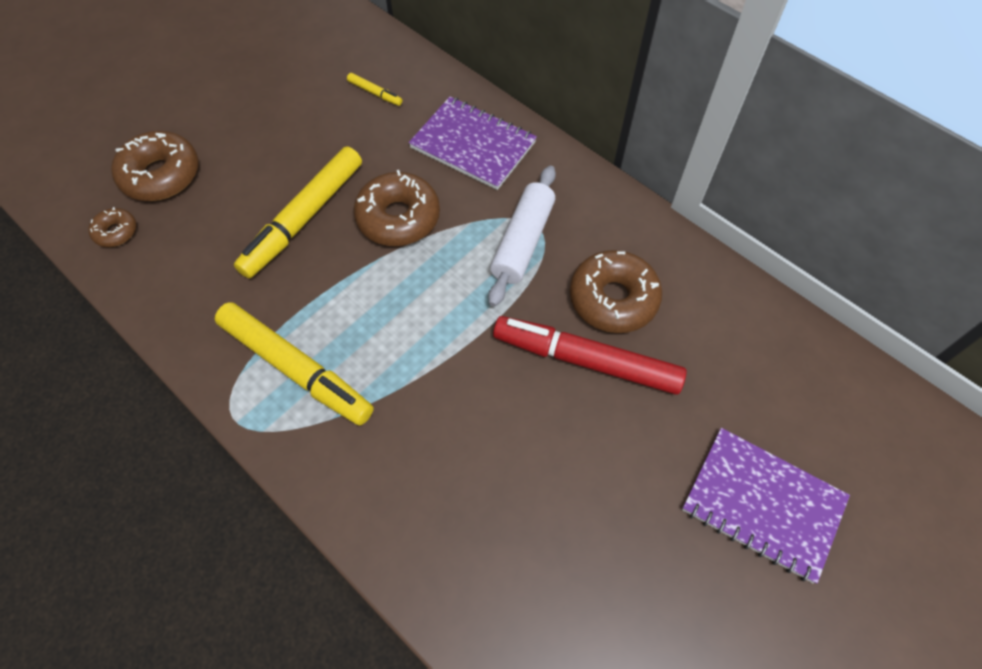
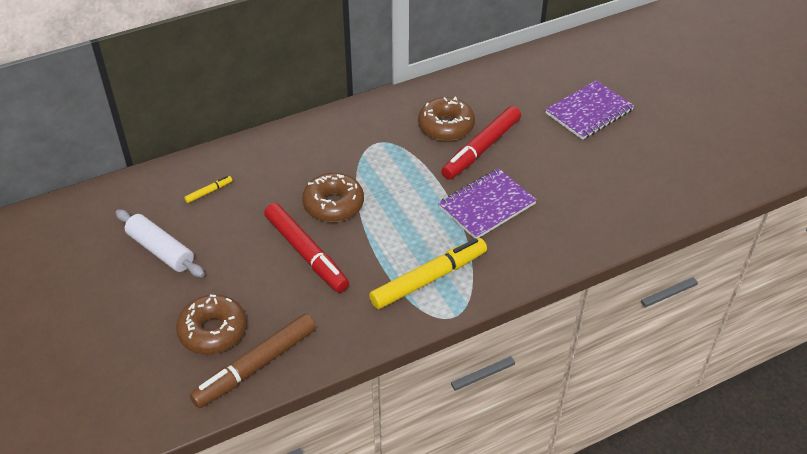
camera: 70 degrees left, 15 degrees down
(116, 232) = (256, 366): brown donut -> brown marker
(304, 218) = (306, 253): yellow marker -> red marker
(473, 145) = (292, 154): purple notebook -> purple notebook (486, 205)
(522, 242) = (385, 152): white rolling pin -> white rolling pin (161, 250)

